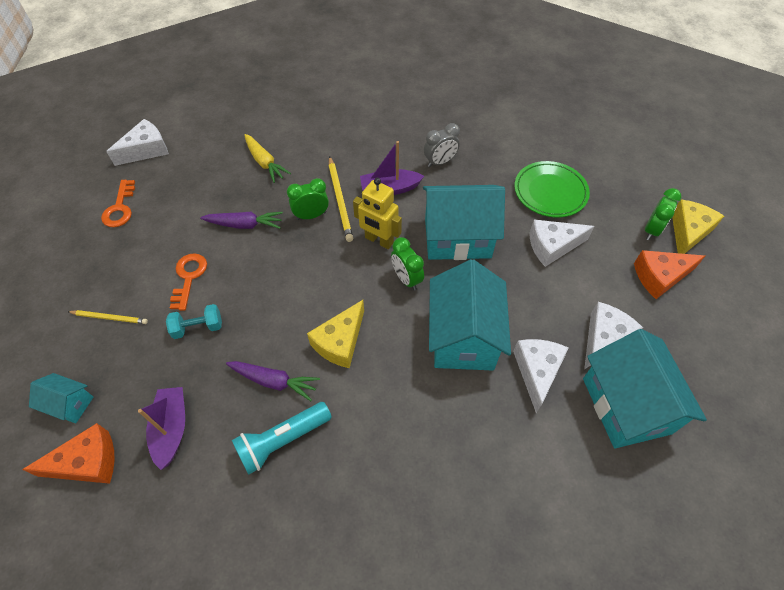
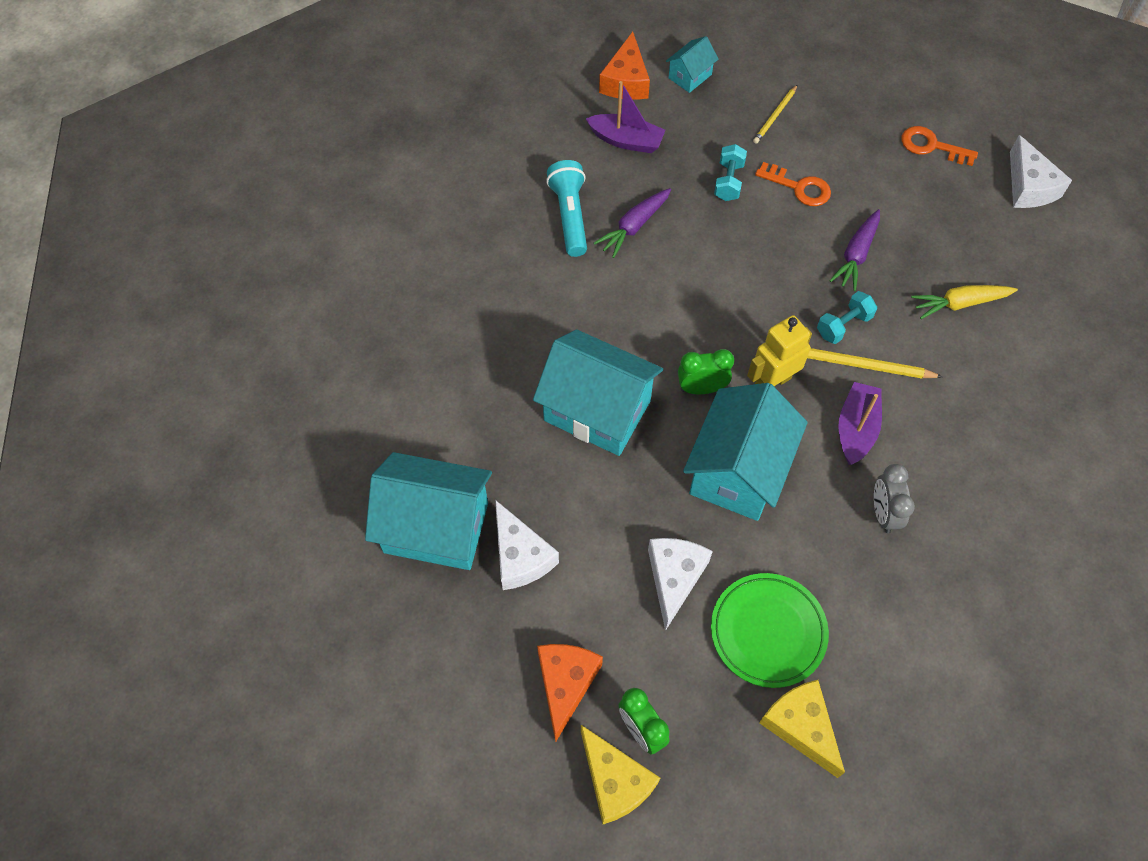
camera: 115 degrees right, 5 degrees up
(311, 215) = (843, 325): green clock -> turquoise dumbbell
(340, 342) = (650, 295): yellow cheese -> yellow cheese (800, 726)
(537, 371) = (519, 462): white cheese -> none

